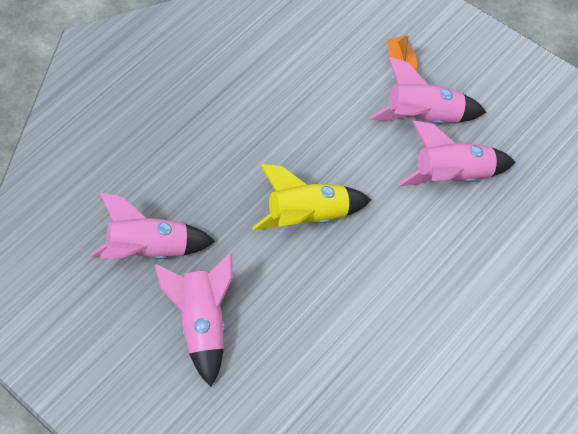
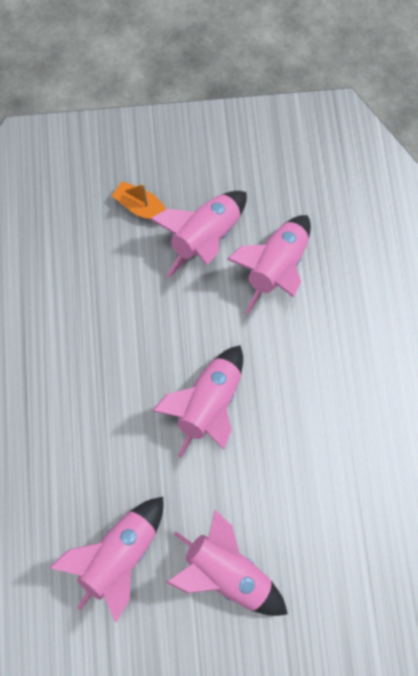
camera: 50 degrees left, 15 degrees up
(309, 217) = (209, 403): yellow rocket -> pink rocket

